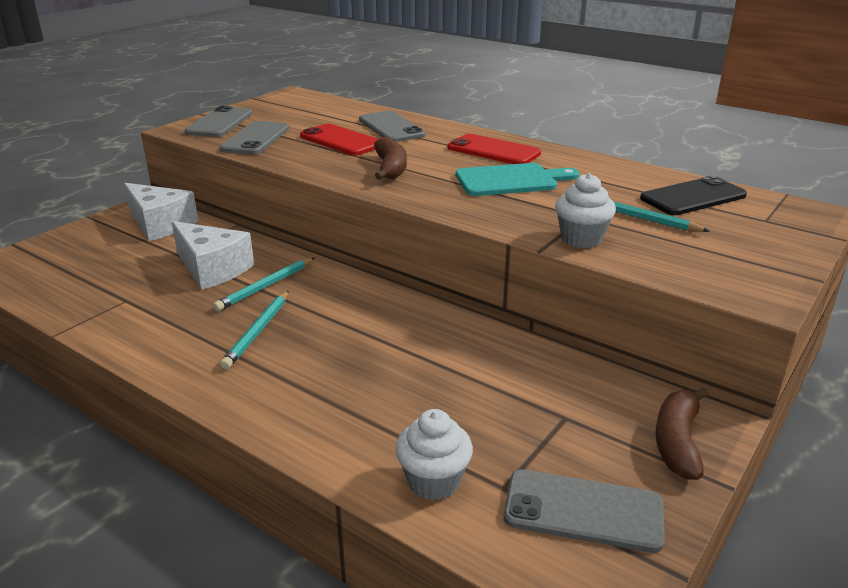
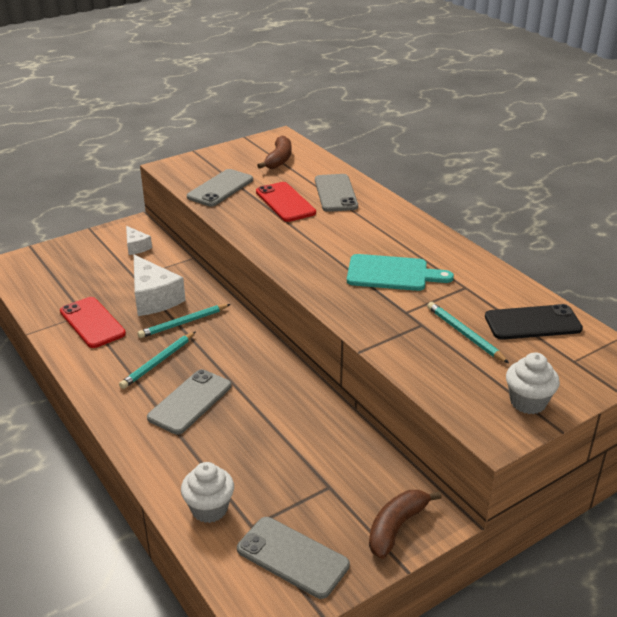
camera: 20 degrees right, 5 degrees up
(160, 224) = (136, 247): white cheese -> white cheese, size x0.54
(220, 123) = (203, 164): grey phone -> grey phone (190, 402)
(390, 168) = (305, 242): brown banana -> brown banana (279, 160)
(493, 151) = (402, 236): red phone -> red phone (92, 322)
(581, 239) = (401, 347): white cupcake -> white cupcake (528, 402)

